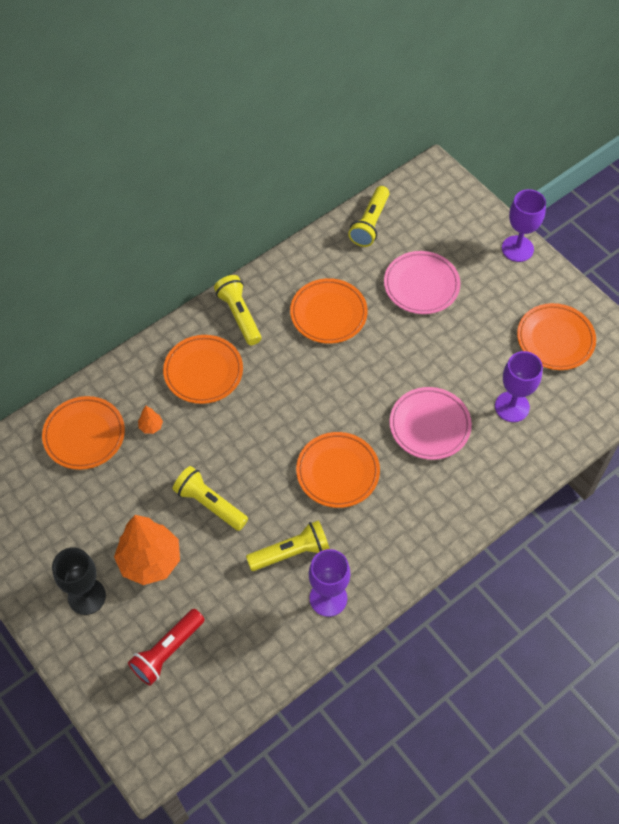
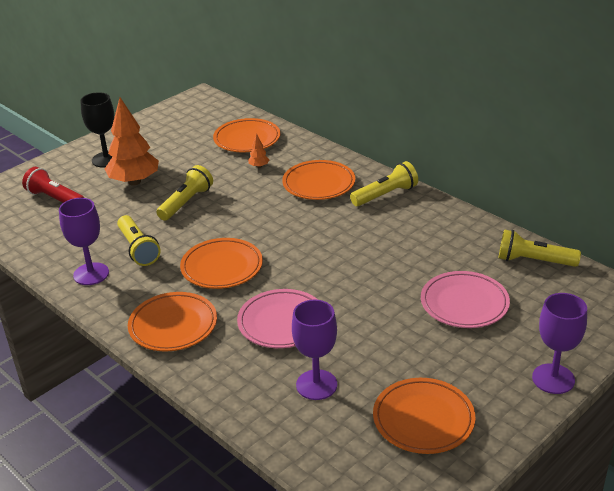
camera: 85 degrees right, 25 degrees down
(328, 314) = (404, 245): orange plate -> orange plate (173, 326)

